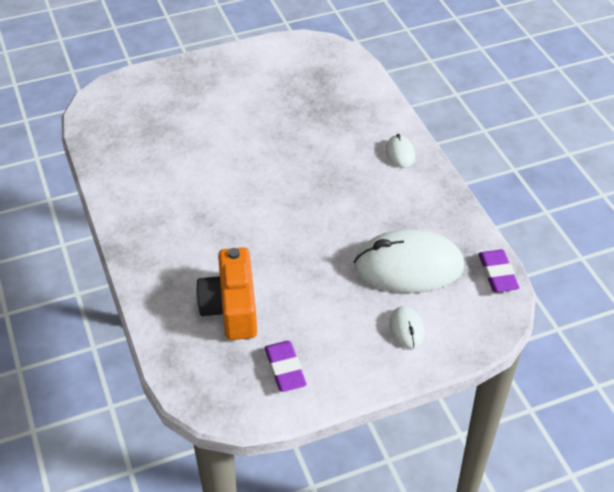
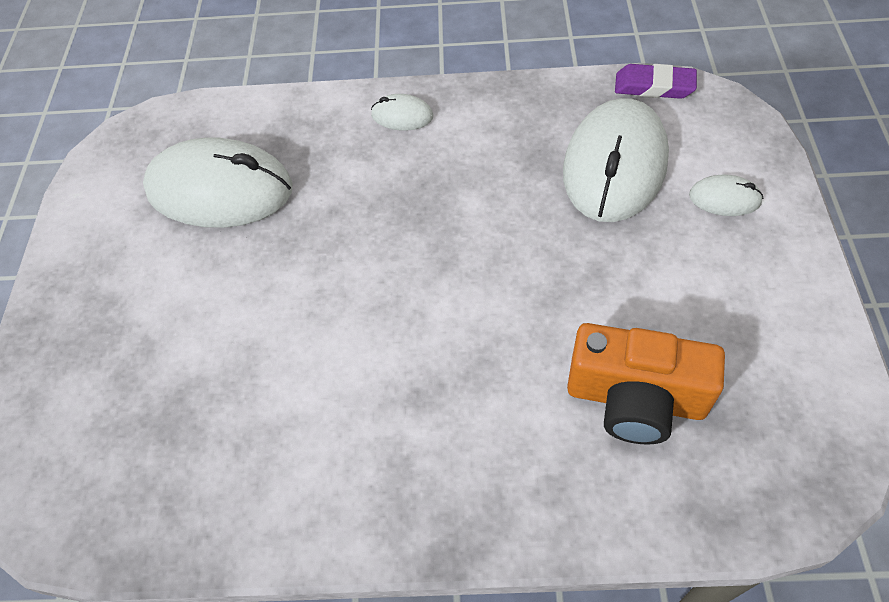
camera: 65 degrees left, 10 degrees up
(285, 369) = (771, 357): purple eraser -> none
(302, 95) = (220, 190): none -> white mouse

